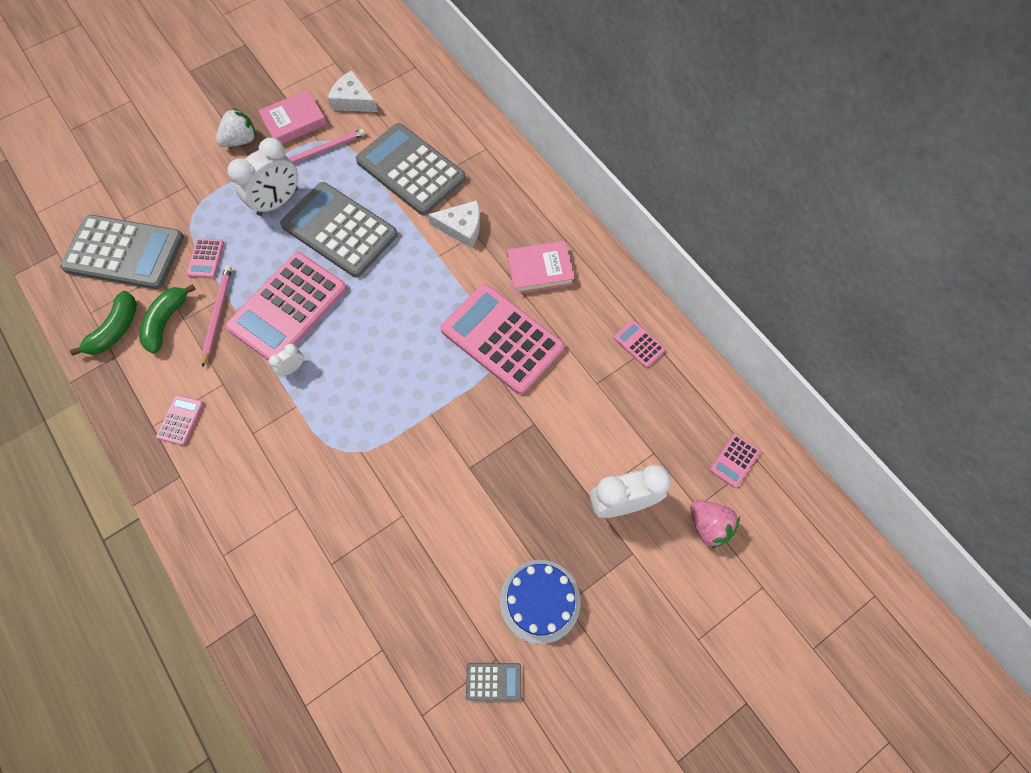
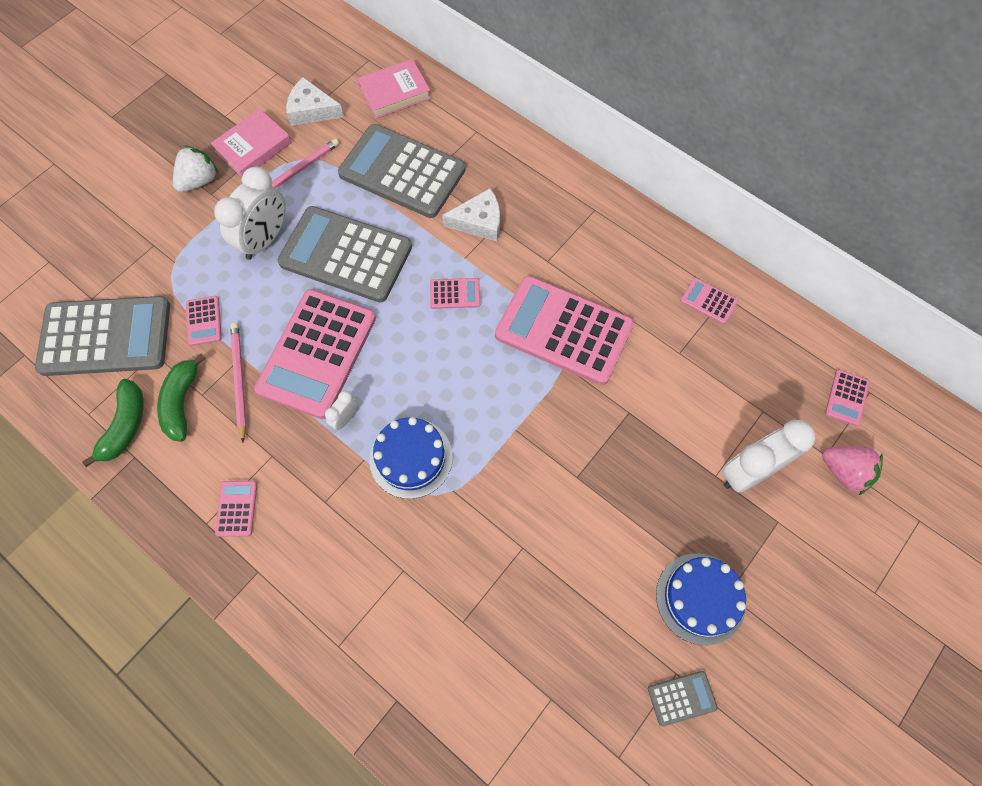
camera: 15 degrees left, 0 degrees up
(335, 415) = (411, 458): none -> blue cake
(419, 285) = (455, 294): none -> pink calculator
(539, 270) = (578, 248): pink book -> pink book (394, 93)

